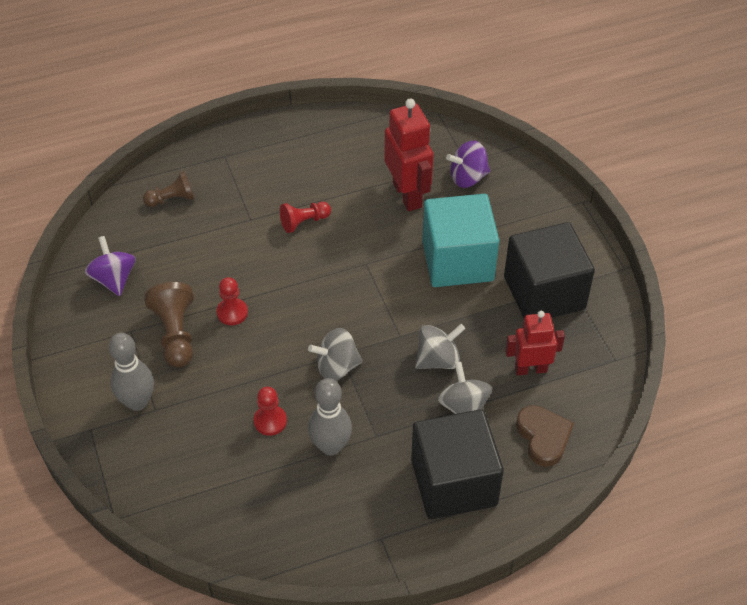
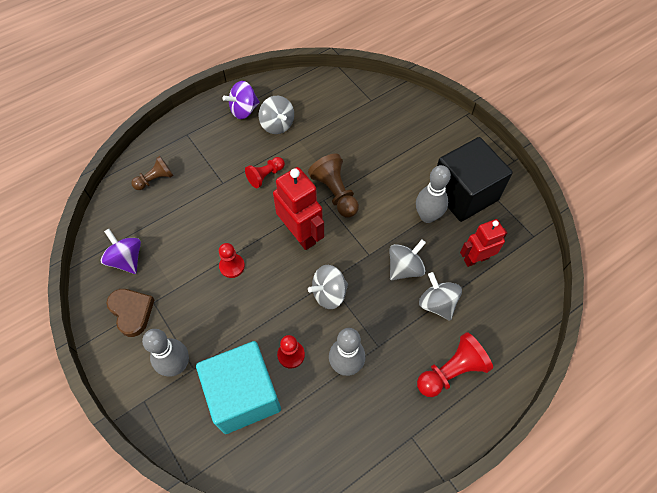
camera: 15 degrees left, 10 degrees up
(175, 334) = (191, 296): brown pawn -> brown pawn (335, 193)
(337, 166) = (277, 125): none -> grey spinning top
(407, 195) = (337, 136): red robot -> red robot (301, 234)
(454, 482) = (451, 371): black cube -> red pawn
(457, 261) = (392, 182): turquoise cube -> turquoise cube (244, 395)
(467, 178) = (377, 113): purple spinning top -> purple spinning top (244, 110)
(487, 309) = (427, 216): none -> grey bowling pin
(543, 437) = (505, 314): brown heart -> brown heart (131, 312)

